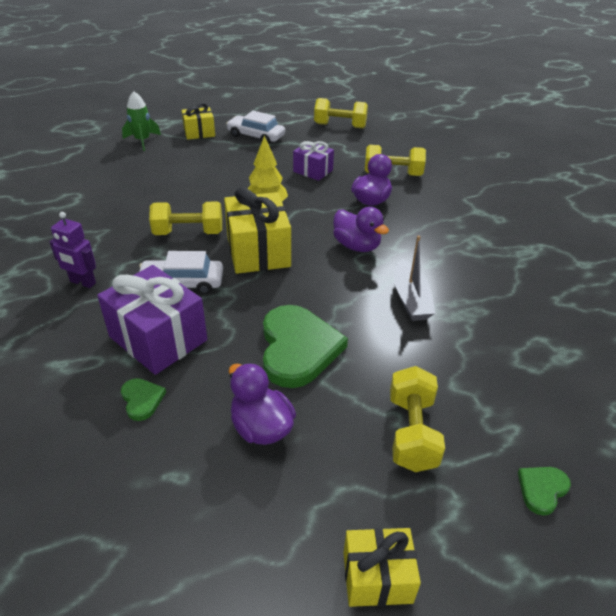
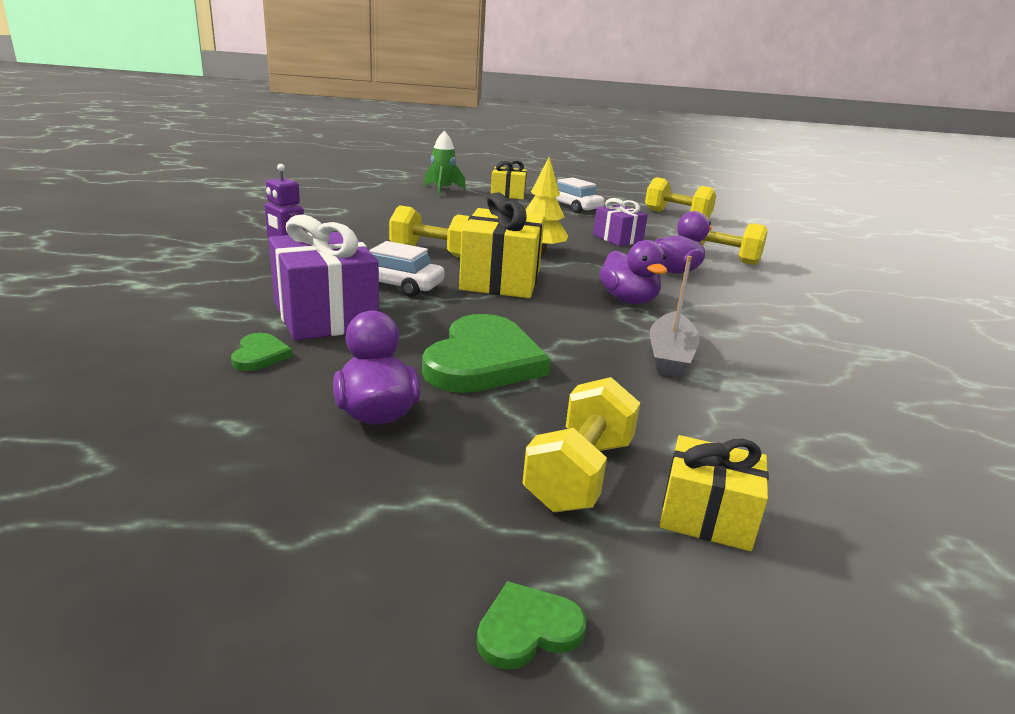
camera: 20 degrees right, 15 degrees down
(377, 577) = (404, 609): yellow gift -> yellow gift (707, 516)
(542, 489) = (757, 598): green heart -> green heart (528, 629)

